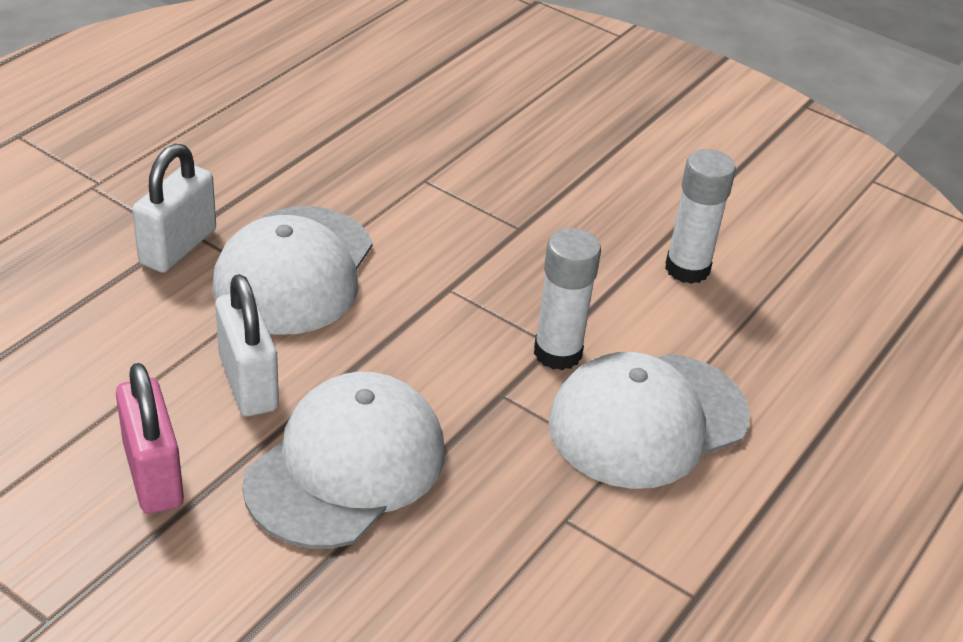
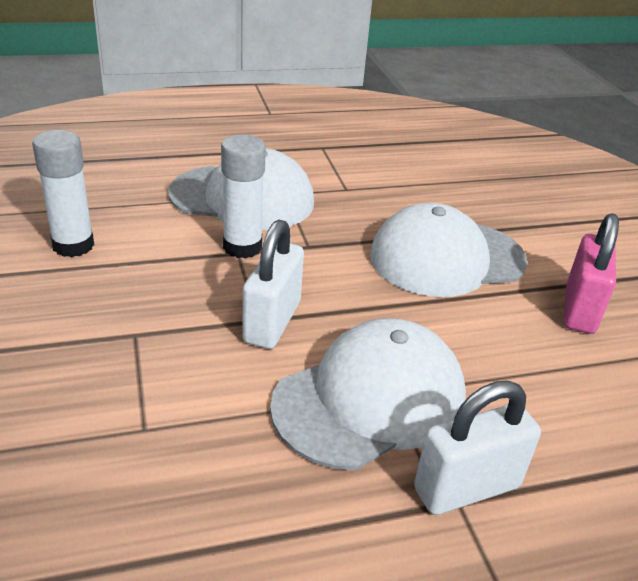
camera: 140 degrees left, 5 degrees down
(248, 383) = (478, 331): white padlock -> white padlock (272, 322)

